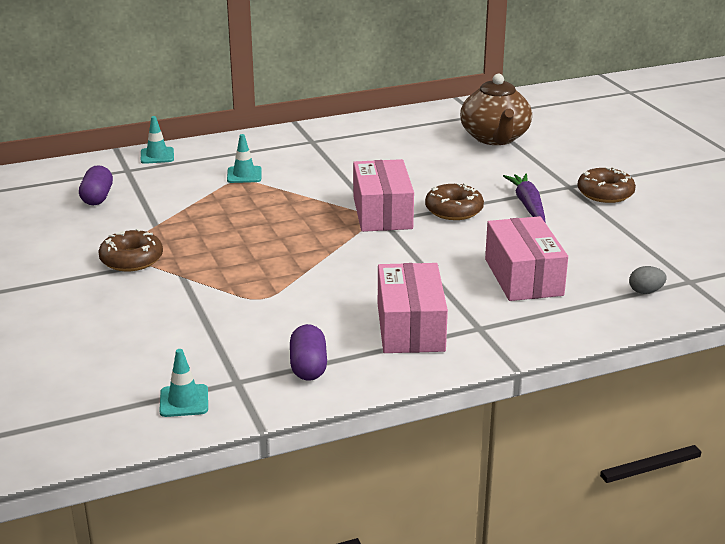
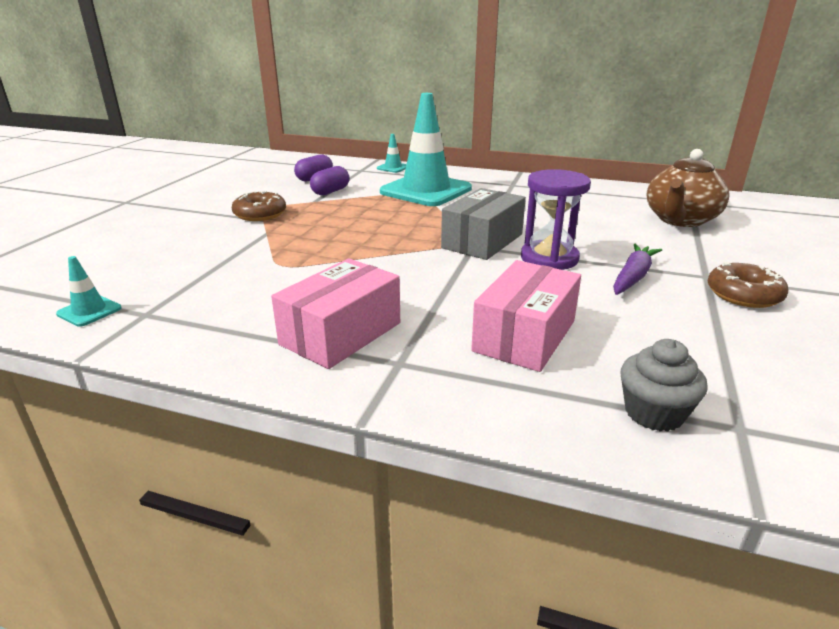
camera: 40 degrees right, 0 degrees up
(244, 175) = (426, 190): turquoise traffic cone -> turquoise traffic cone, size x2.47
(308, 367) = (207, 327): purple capsule -> purple capsule (330, 191)
(382, 213) = (482, 241): pink box -> grey box
(454, 210) = (549, 258): brown donut -> purple hourglass
(645, 291) = (654, 413): grey egg -> grey cupcake

